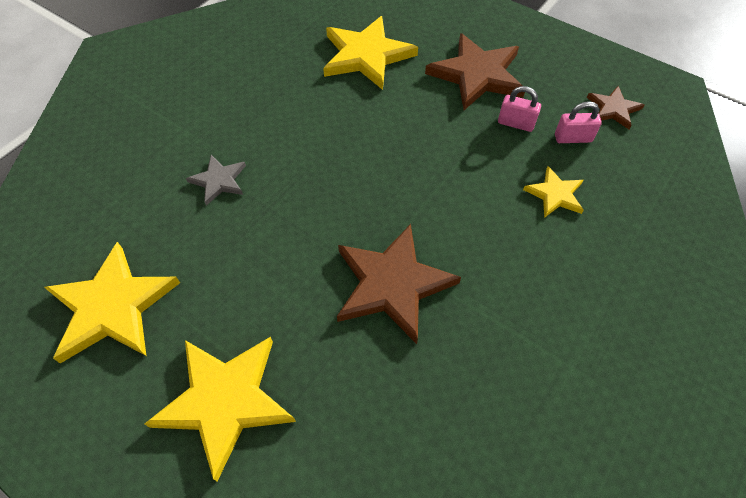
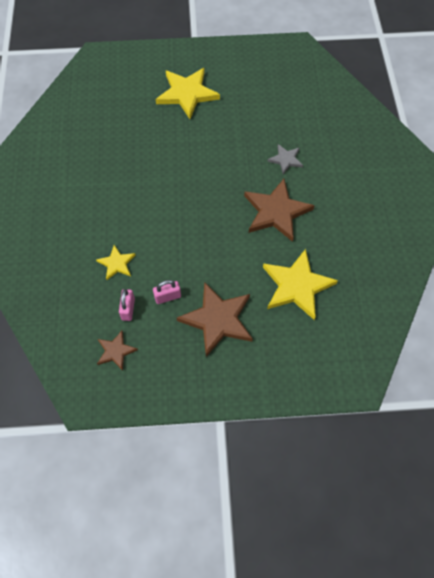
camera: 140 degrees right, 5 degrees up
(112, 307) = (263, 91): yellow star -> none
(392, 284) = (162, 169): brown star -> brown star (276, 212)
(573, 138) = (128, 309): pink padlock -> pink padlock turned 45 degrees counterclockwise

